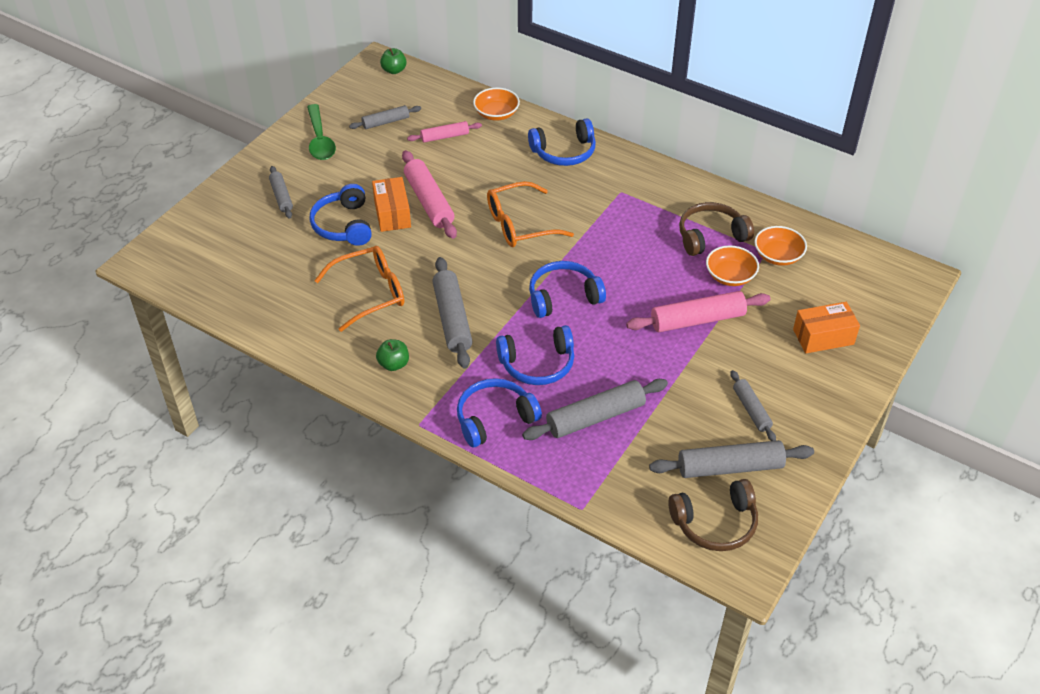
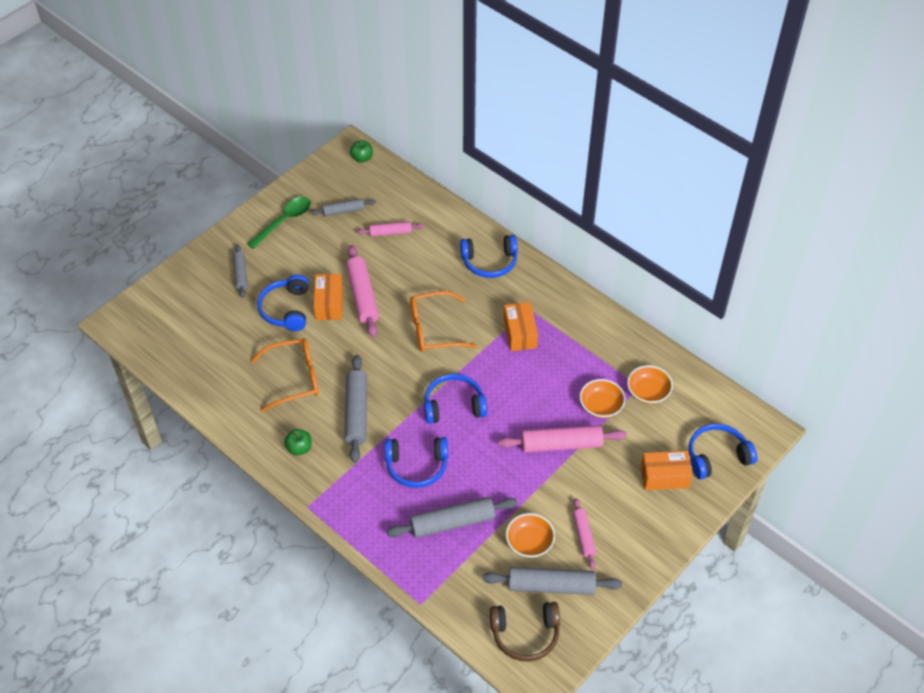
camera: 10 degrees right, 5 degrees up
(320, 140) = (284, 221): green spoon -> green spoon turned 135 degrees counterclockwise
(494, 418) = (369, 511): blue headphones -> blue headphones (717, 456)
(496, 114) = (440, 215): orange bowl -> orange bowl (529, 542)
(618, 216) = (520, 333): none -> orange box
(710, 236) = (595, 364): brown headphones -> none
(751, 410) = (583, 536): grey rolling pin -> pink rolling pin

